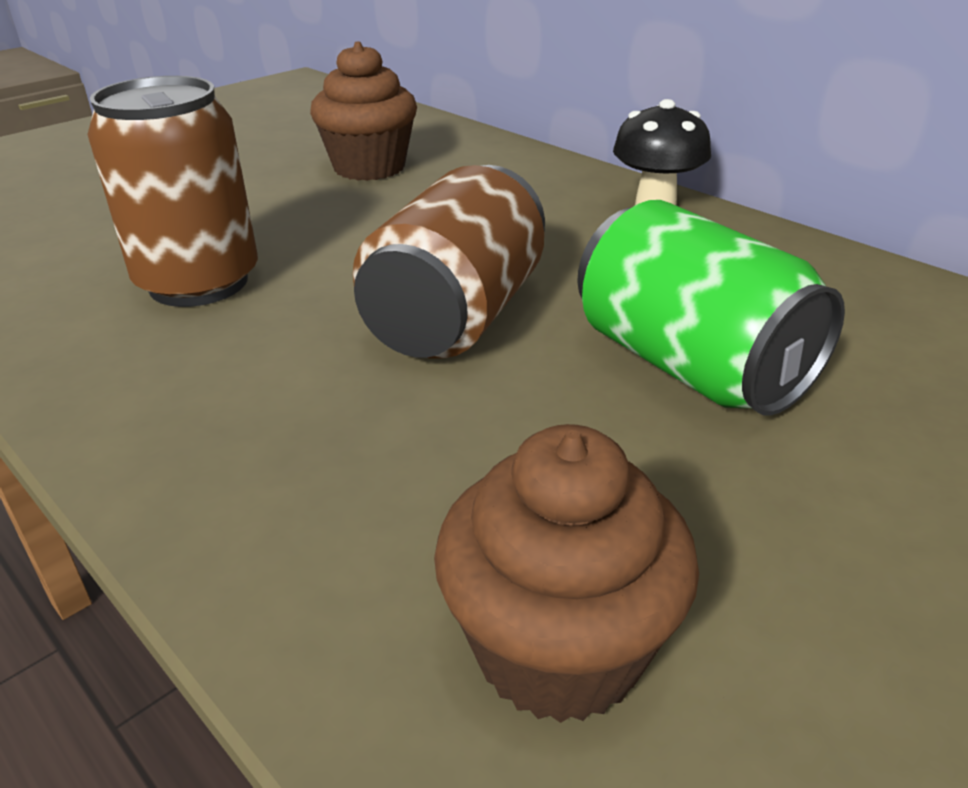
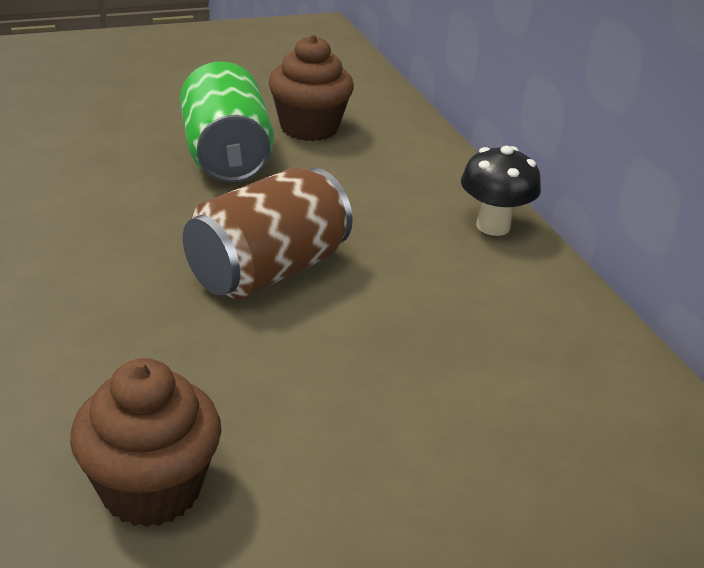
camera: 20 degrees right, 0 degrees up
(198, 283) = (125, 193): brown can -> none
(690, 366) = (389, 357): green can -> green can (226, 157)

